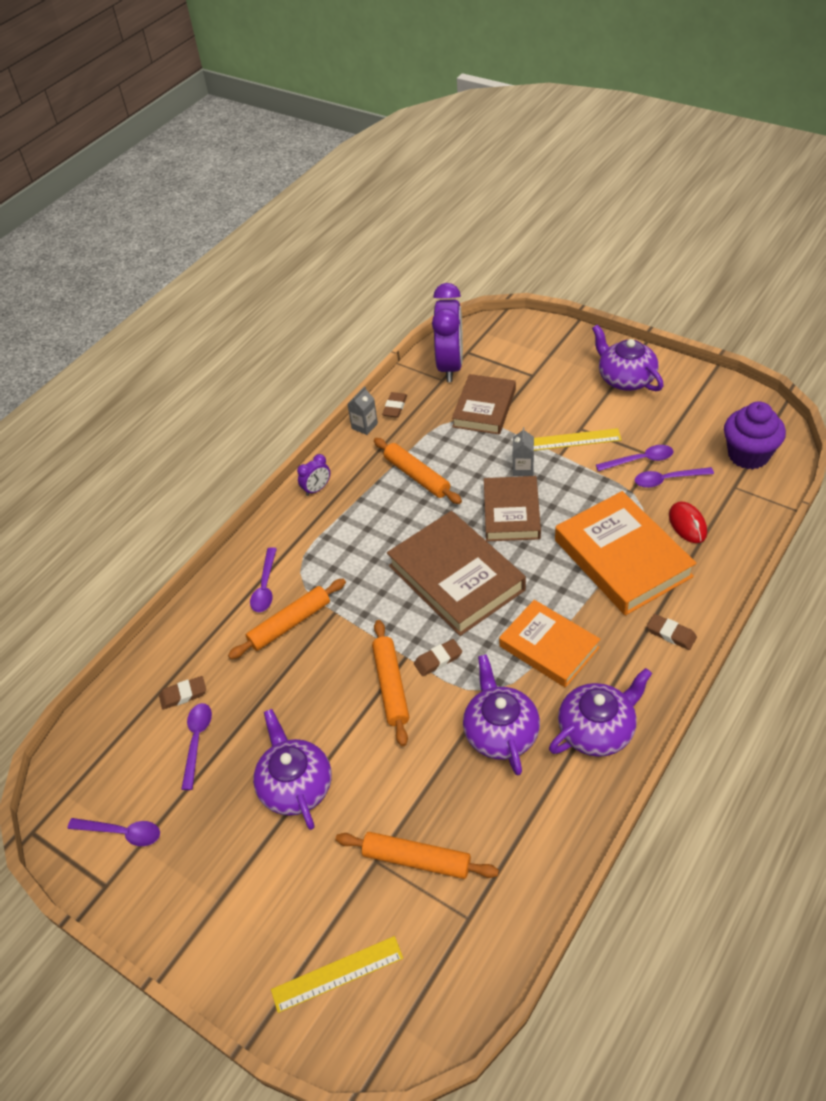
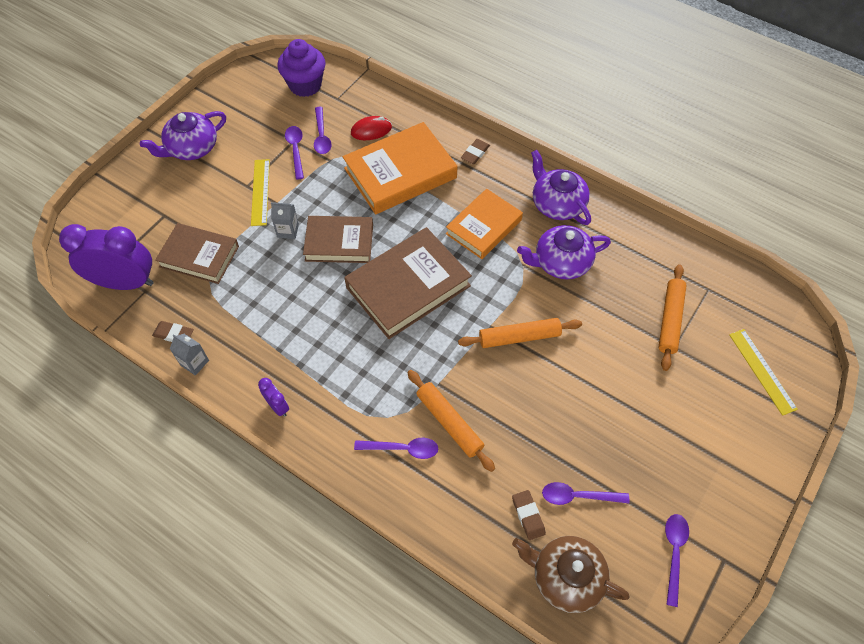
camera: 95 degrees left, 10 degrees up
(118, 727) = (566, 577): none -> brown teapot
(296, 785) = (616, 407): purple teapot -> none
(417, 476) = (279, 315): orange rolling pin -> none
(438, 659) = (493, 302): brown eraser -> none

